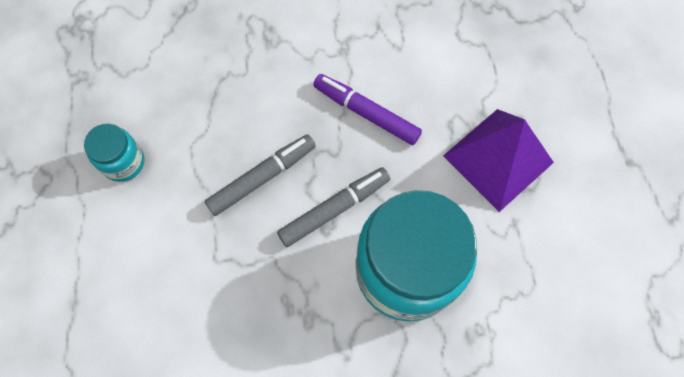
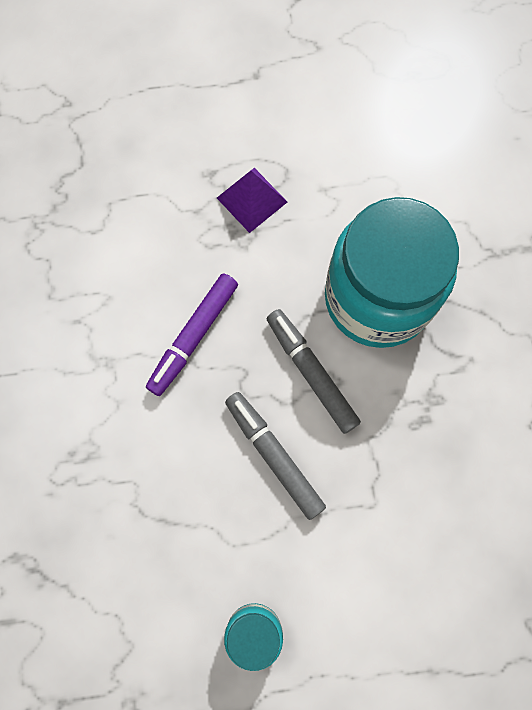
camera: 90 degrees left, 5 degrees up
(498, 159) = (252, 200): purple pyramid -> purple pyramid, size x0.60

